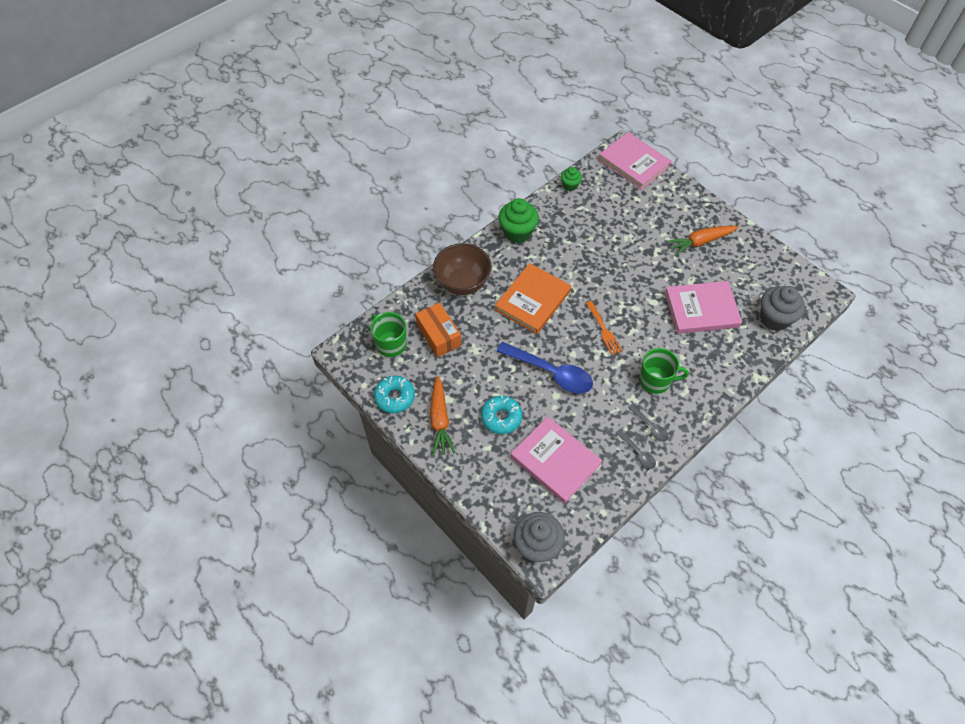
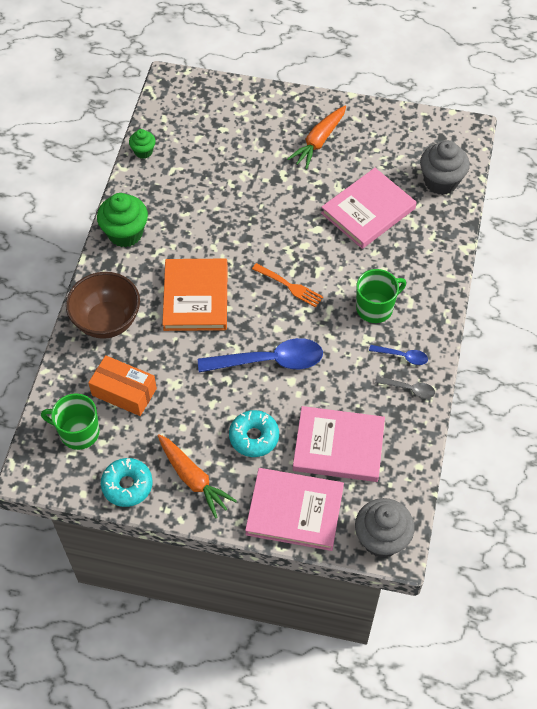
camera: 35 degrees left, 0 degrees up
(634, 163) = (192, 92): pink book -> pink book (294, 511)
(650, 426) = (402, 356): grey spoon -> blue spoon

